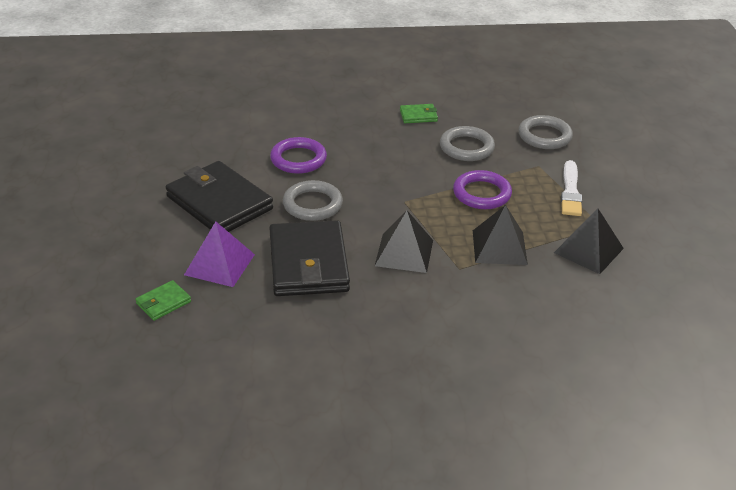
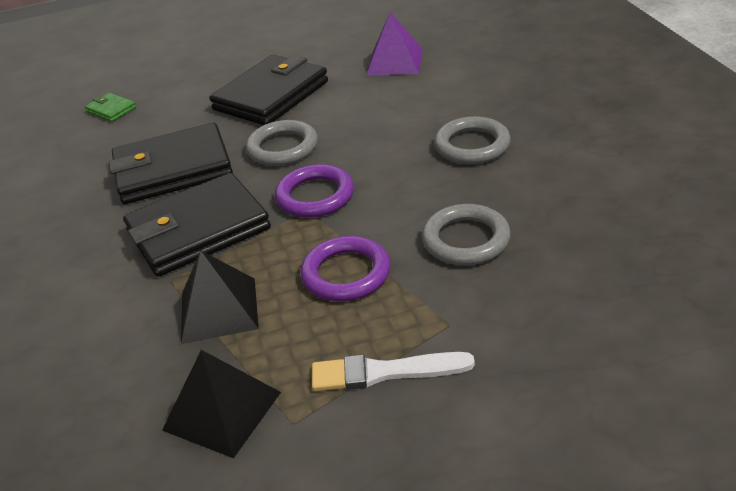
camera: 85 degrees right, 0 degrees up
(220, 264) = (168, 121): purple pyramid -> purple pyramid (395, 62)
(298, 159) = (372, 119): purple ring -> purple ring (315, 196)
(404, 252) = (198, 230): black pyramid -> black wallet
(418, 116) = (529, 181): green wallet -> none
(544, 136) = (549, 320): grey ring -> grey ring (472, 145)

